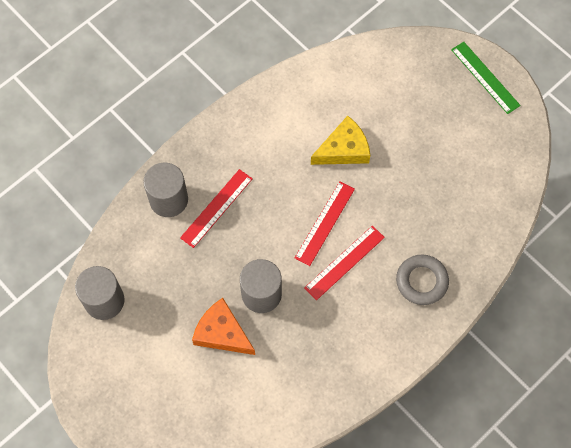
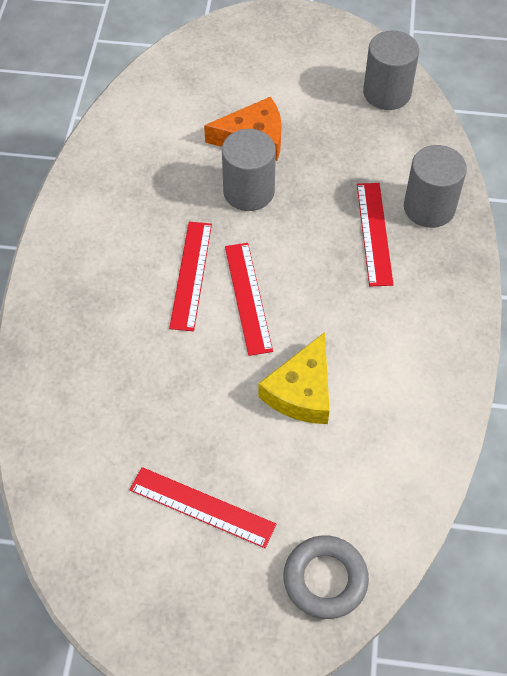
camera: 140 degrees right, 10 degrees down
(421, 281) = (90, 313): grey ring -> grey ring (325, 579)
(443, 130) = (202, 507): none -> red ruler
(485, 77) = (204, 632): green ruler -> none

